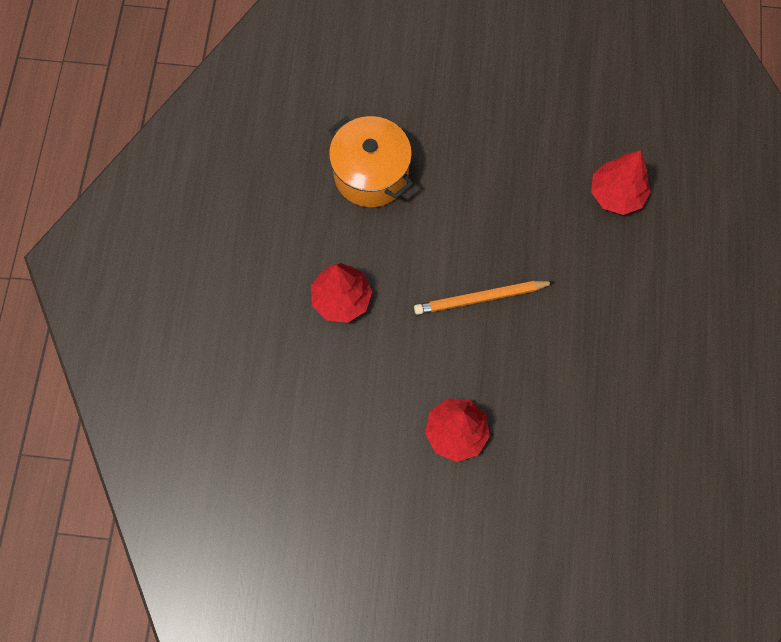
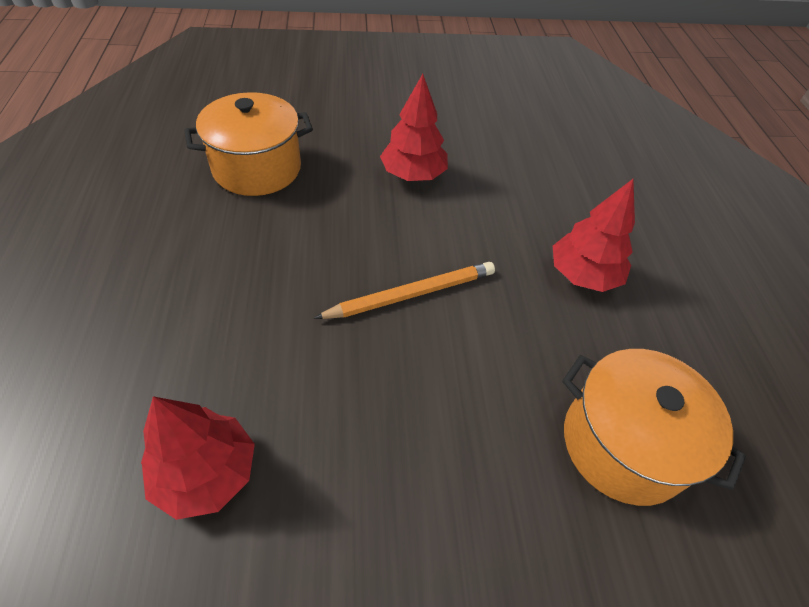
camera: 165 degrees right, 20 degrees down
(602, 457) = (257, 168): none -> orange pot

